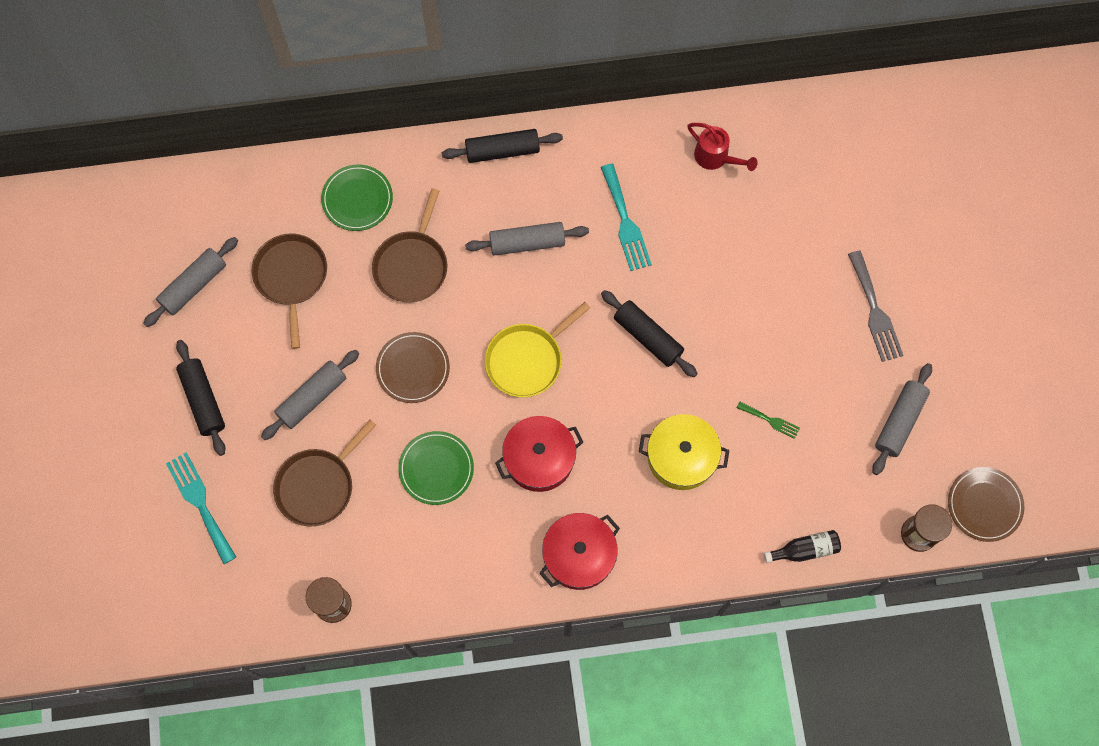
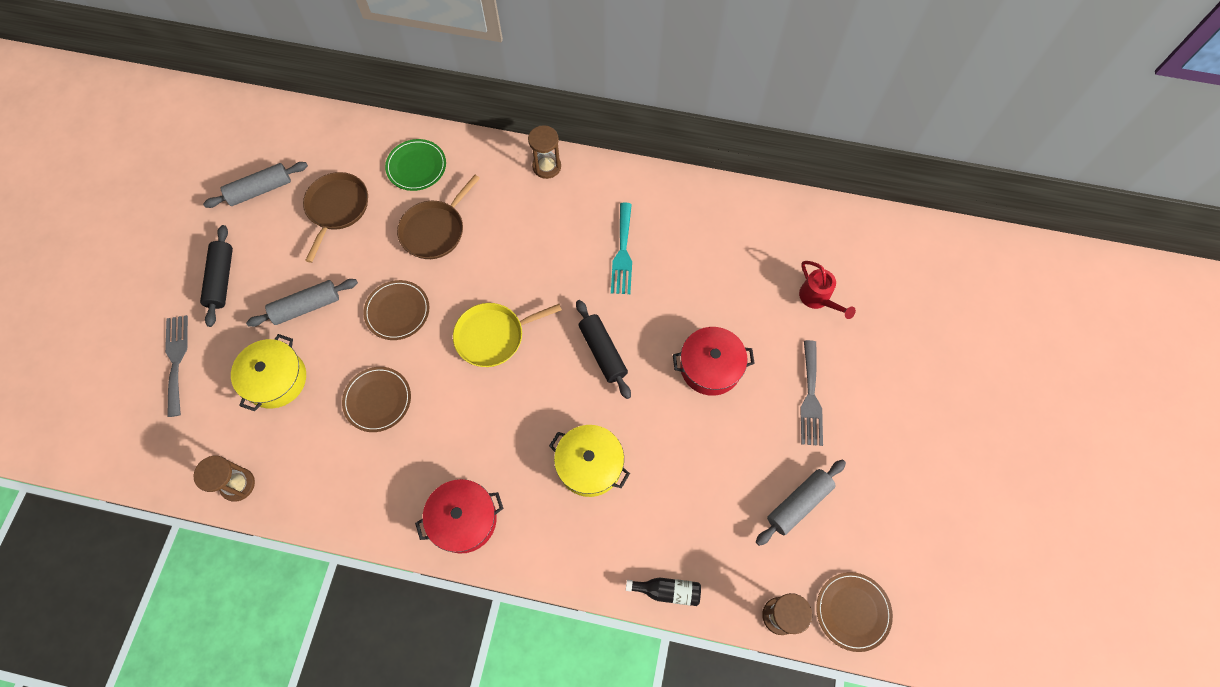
camera: 20 degrees right, 5 degrees down
(200, 503) = (176, 360): turquoise fork -> grey fork
(318, 485) = (276, 379): brown pan -> yellow pot
(436, 468) = (377, 400): green plate -> brown plate
(502, 151) = (546, 166): black rolling pin -> brown hourglass
(527, 243) = (535, 243): grey rolling pin -> none
(539, 458) = (467, 422): red pot -> red pot (710, 367)
(715, 157) = (719, 226): red watering can -> red watering can (817, 299)
(770, 420) = (681, 461): green fork -> none

